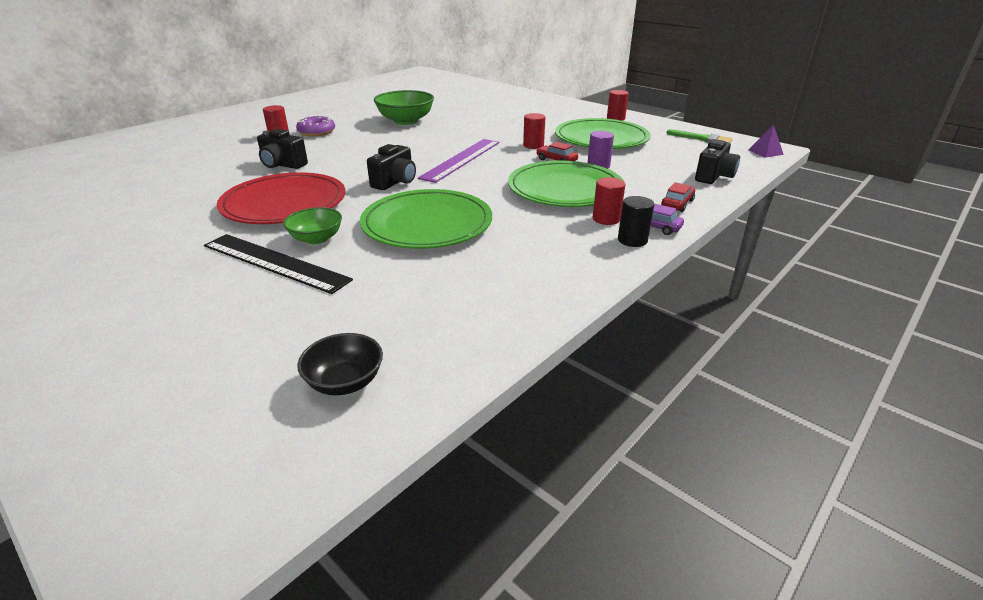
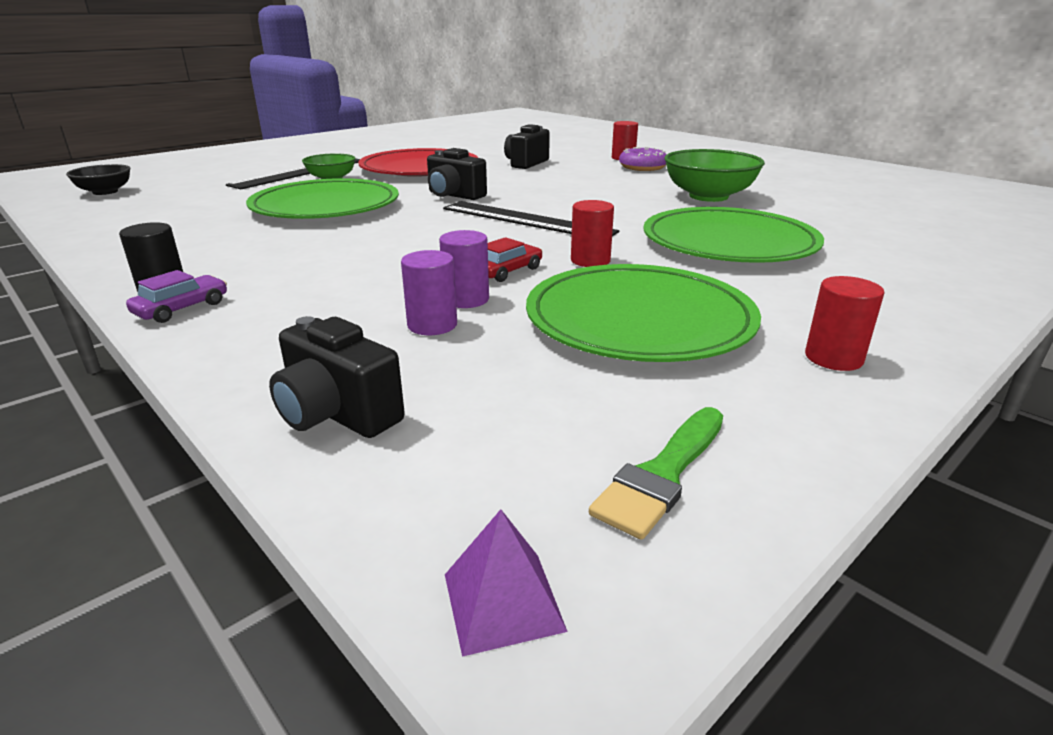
camera: 95 degrees right, 5 degrees down
(461, 159) = (526, 220): purple ruler -> black ruler
(565, 189) = (373, 267): green plate -> green plate (729, 243)
(606, 219) = (244, 282): red cylinder -> none
(631, 169) = (432, 325): none -> purple cylinder
(677, 204) = (238, 341): red car -> none

